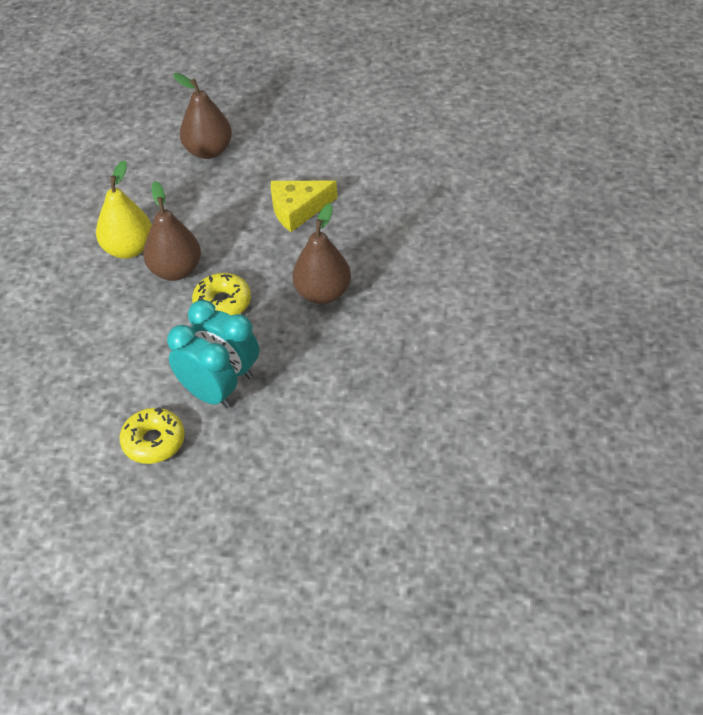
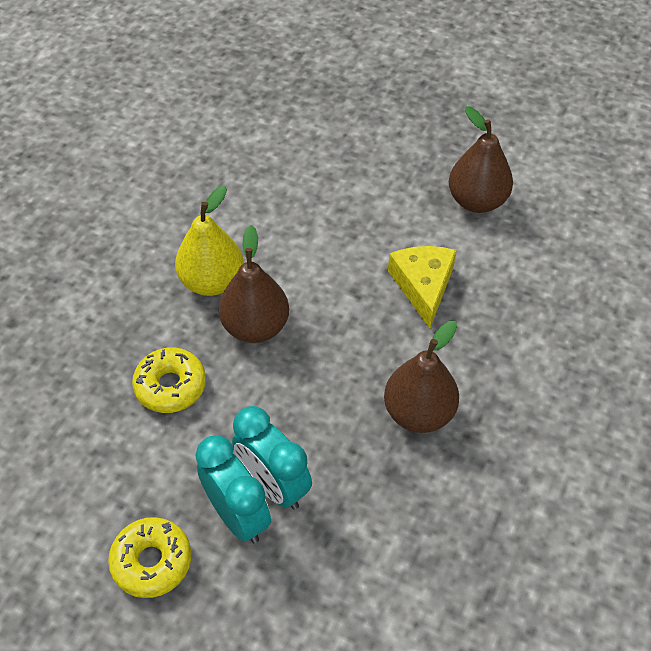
camera: 15 degrees right, 5 degrees up
(208, 151) = (343, 178): brown pear -> brown pear (477, 201)
(222, 303) = (295, 389): yellow donut -> yellow donut (170, 386)
(298, 210) = (423, 286): yellow cheese -> yellow cheese turned 90 degrees clockwise

